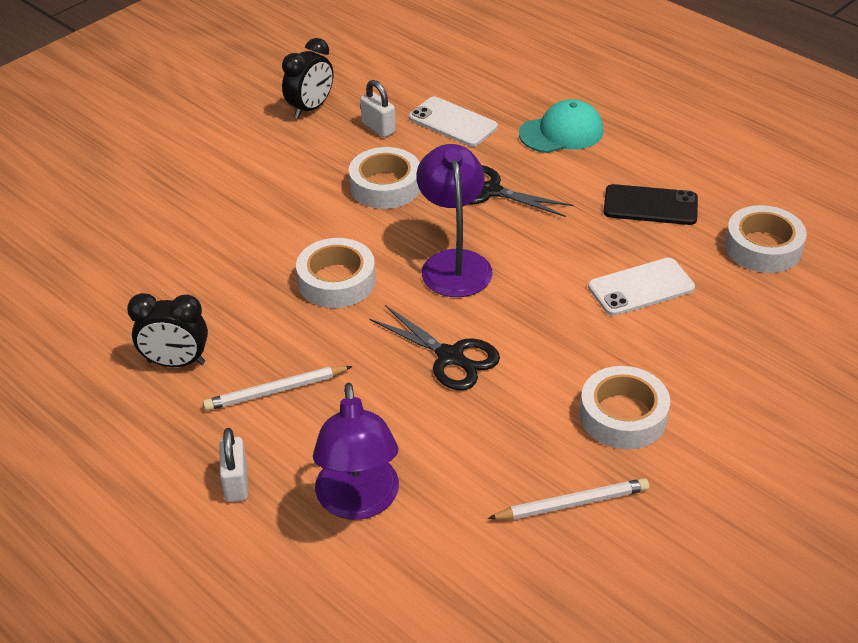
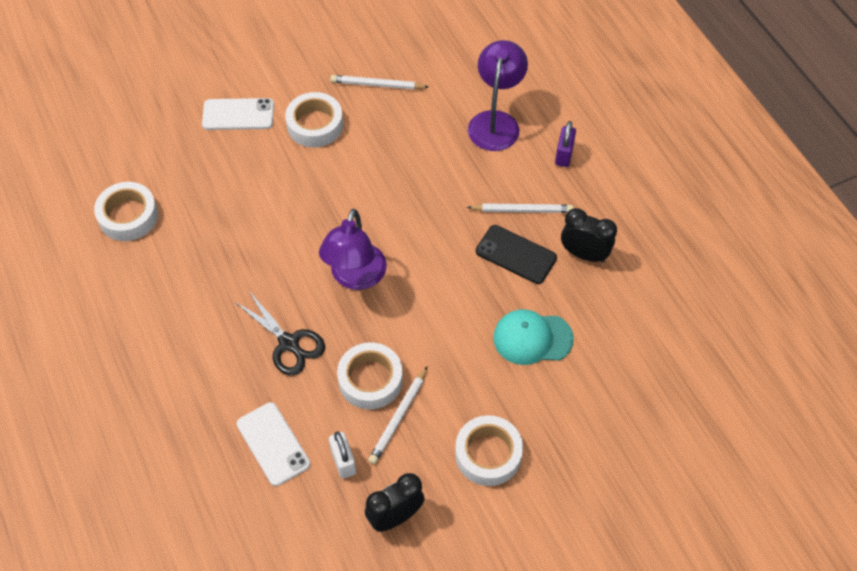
camera: 160 degrees left, 15 degrees up
(236, 483) = (564, 155): white padlock -> purple padlock
(336, 281) = (449, 289): white tape -> white tape (488, 454)
(341, 167) = (398, 417): none -> white pencil
(451, 357) = (397, 198): black scissors -> none
(561, 132) = (187, 394): turquoise cap -> turquoise cap (532, 338)
(641, 287) = (238, 211): white phone -> white phone (238, 114)
(650, 205) = (176, 283): black phone -> black phone (516, 255)

